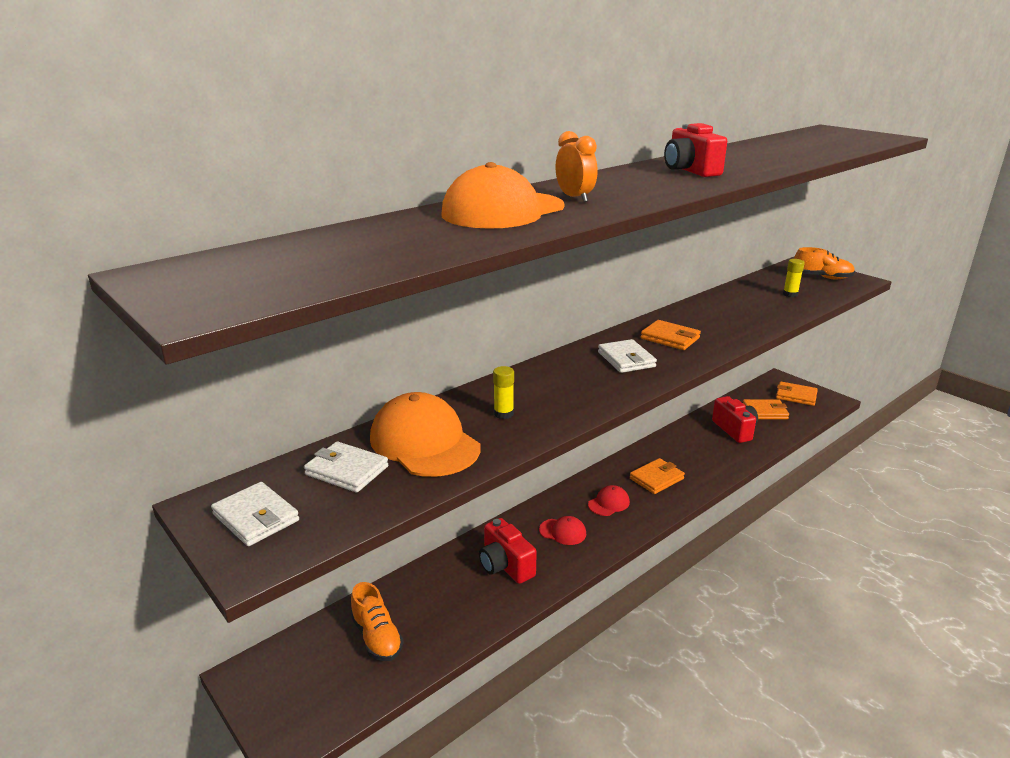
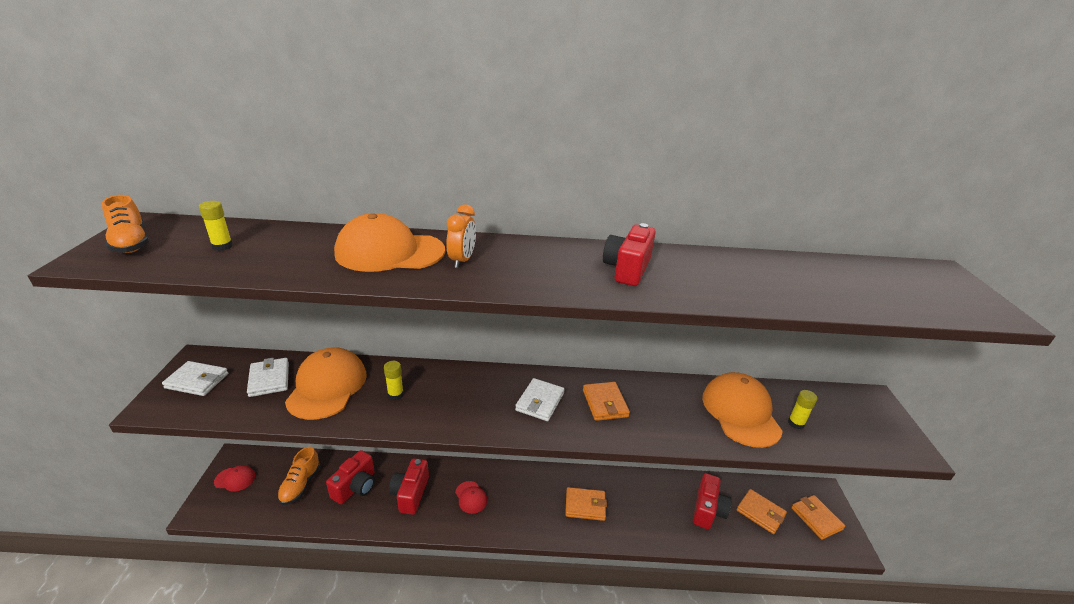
camera: 40 degrees right, 5 degrees up
(256, 517) = (197, 381): white wallet -> white wallet turned 75 degrees counterclockwise
(328, 255) = (222, 246): none -> yellow glue stick
(441, 597) = (356, 487): none -> red camera
(609, 503) = (526, 499): red cap -> red cap (235, 479)
(754, 303) = (740, 412): none -> orange cap
(822, 277) = (869, 424): orange shoe -> orange shoe (131, 243)

